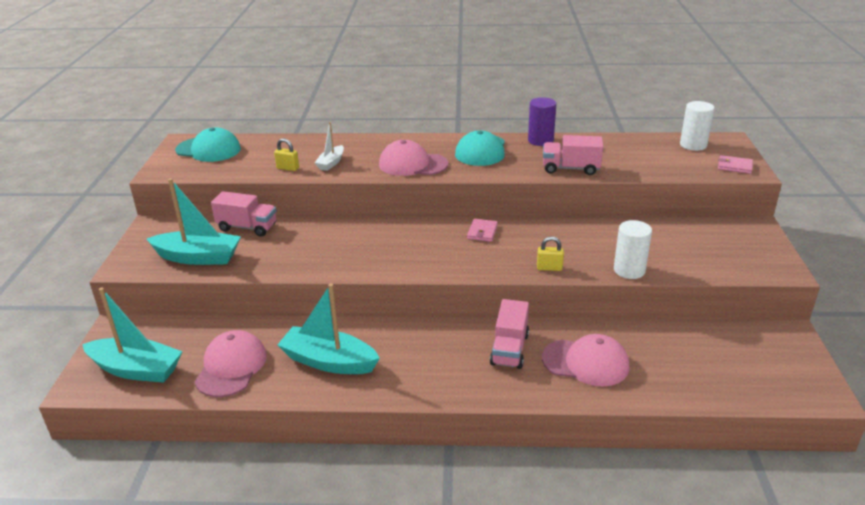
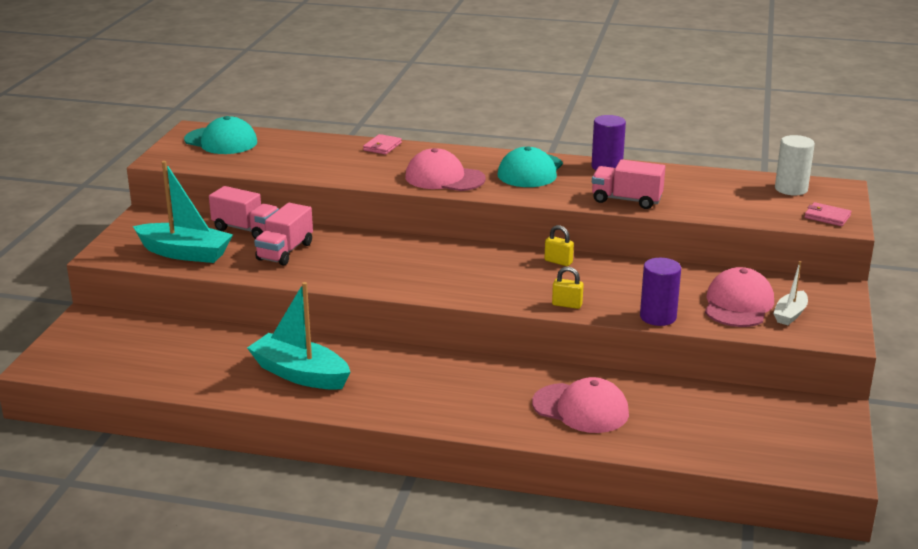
camera: 10 degrees right, 5 degrees down
(136, 370) = (99, 357): turquoise boat -> none
(231, 367) = (196, 367): pink cap -> pink cap (738, 304)
(288, 168) = (302, 168): yellow padlock -> yellow padlock (558, 261)
(331, 163) = (352, 168): white boat -> white boat (790, 314)
(482, 232) = (507, 261): pink wallet -> pink wallet (382, 147)
(509, 349) = (501, 386): pink truck -> pink truck (285, 251)
(629, 270) = (658, 317): white cylinder -> purple cylinder

